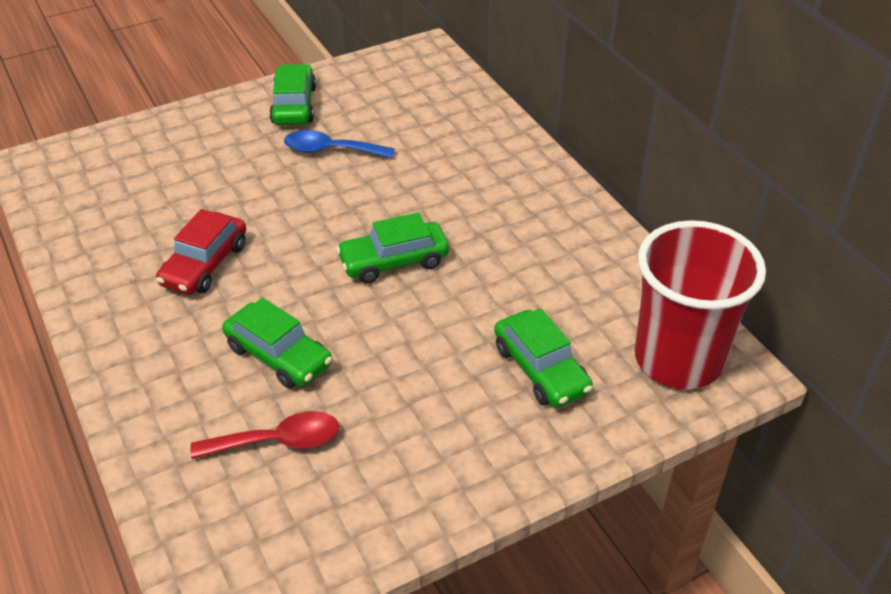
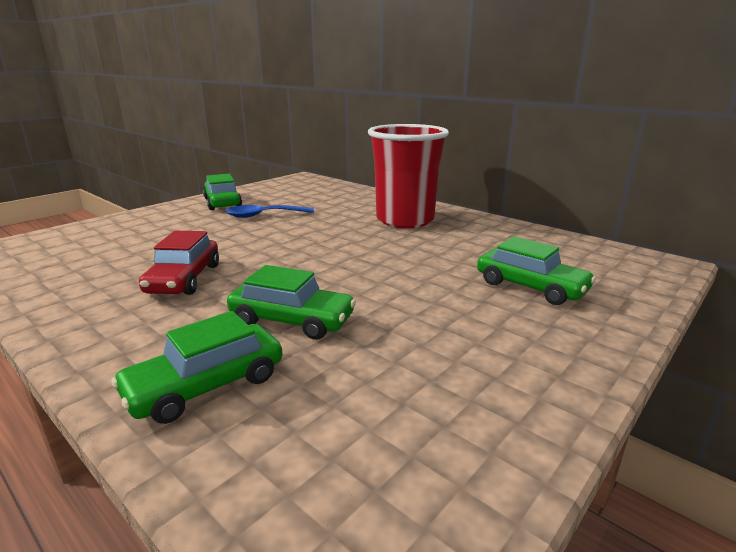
camera: 20 degrees left, 20 degrees down
(278, 441) = (335, 383): red spoon -> none
(394, 261) = (355, 254): green car -> green car (206, 385)
(678, 359) = (619, 265): red cup -> red cup (405, 220)

